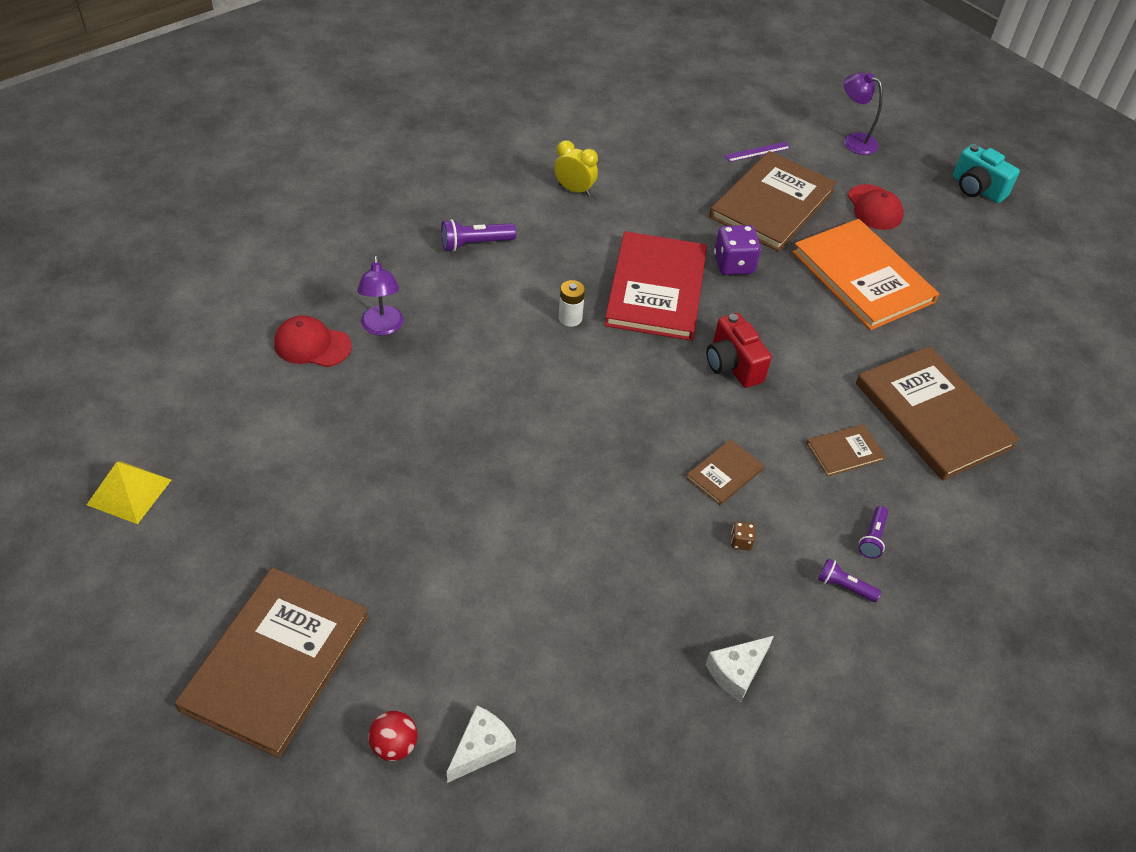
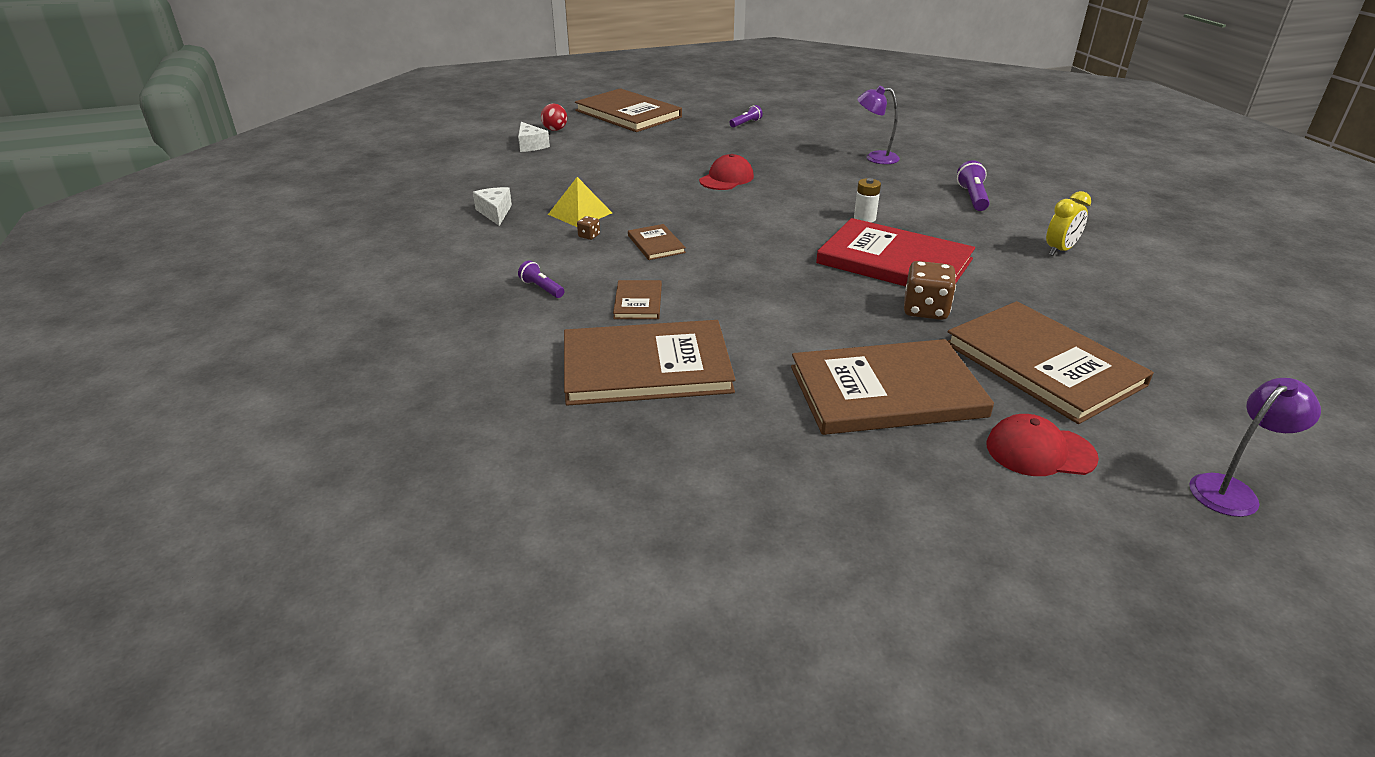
camera: 115 degrees right, 15 degrees down
(129, 492) = (763, 96): yellow pyramid -> yellow pyramid (580, 213)
(312, 345) = (864, 138): red cap -> red cap (726, 178)
(732, 365) = (775, 275): red camera -> none
(733, 264) = (925, 310): purple dice -> brown dice
(757, 152) = (1168, 384): purple ruler -> none
(844, 586) = (513, 264): purple flashlight -> purple flashlight (746, 123)
(862, 277) = (886, 391): orange book -> brown book
(976, 189) = (1107, 600): turquoise camera -> none

